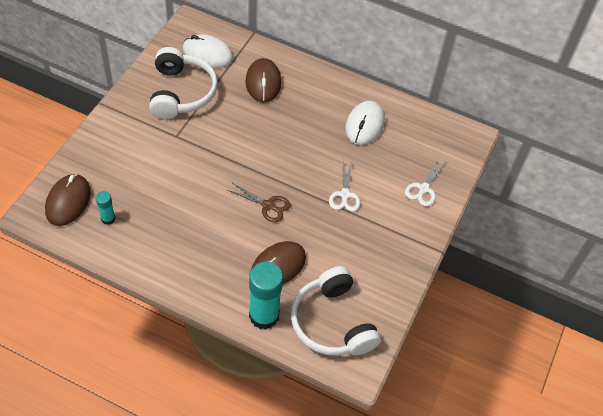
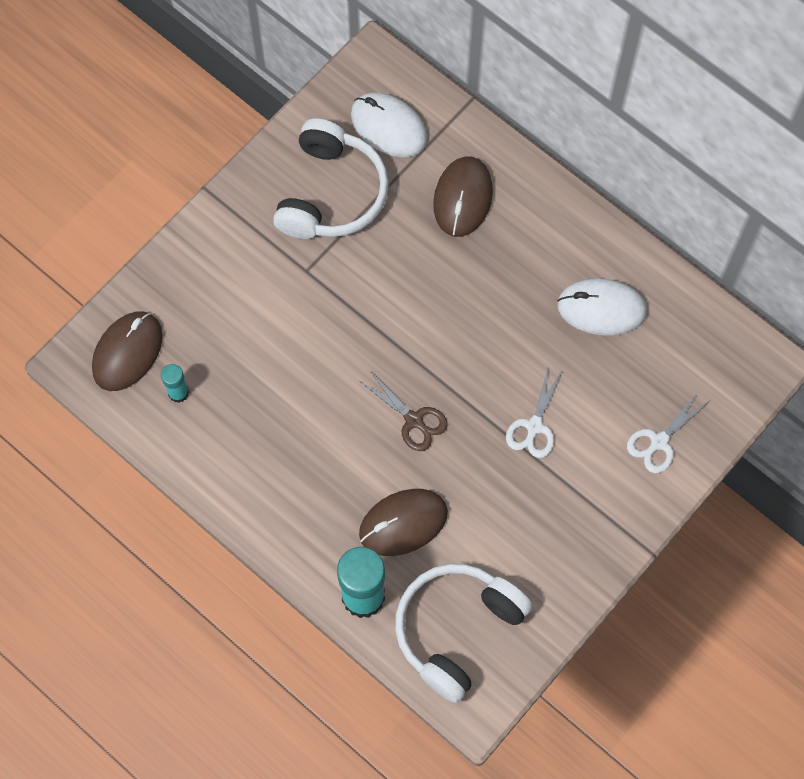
camera: 20 degrees right, 15 degrees up
(332, 322) = (456, 629): white headphones -> white headphones turned 45 degrees clockwise
(364, 125) = (601, 308): white mouse -> white mouse turned 60 degrees clockwise

